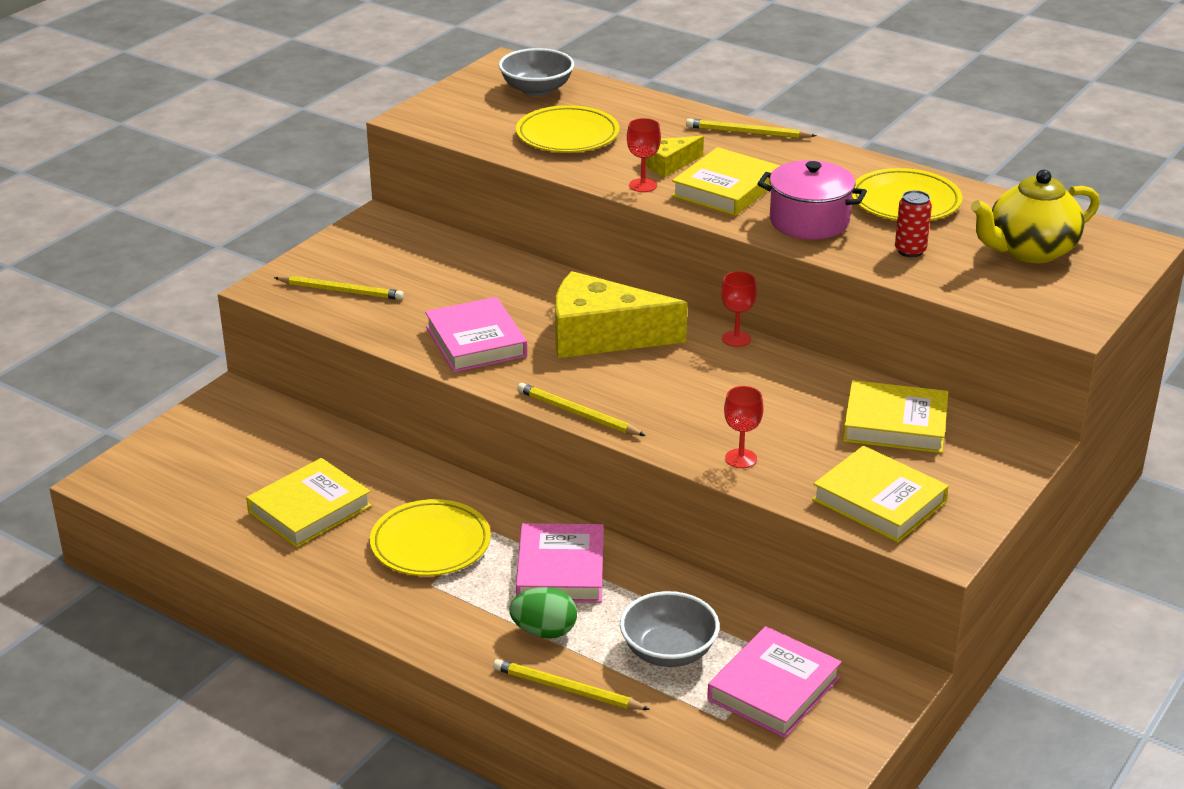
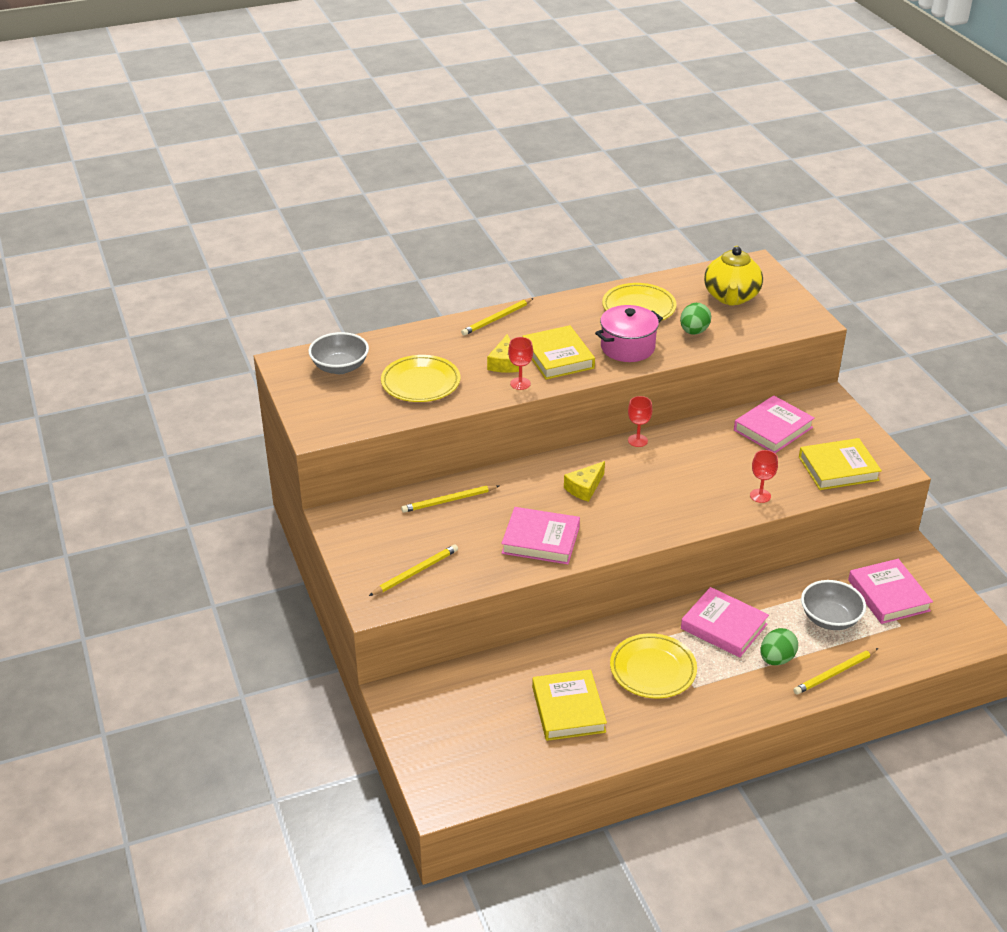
camera: 55 degrees left, 5 degrees up
(577, 414) = (661, 534): yellow pencil -> yellow pencil (449, 501)
(601, 336) = (584, 488): yellow cheese -> yellow cheese, size x0.50
(895, 424) = (773, 429): yellow book -> pink book
(910, 251) = (694, 331): red can -> green egg

